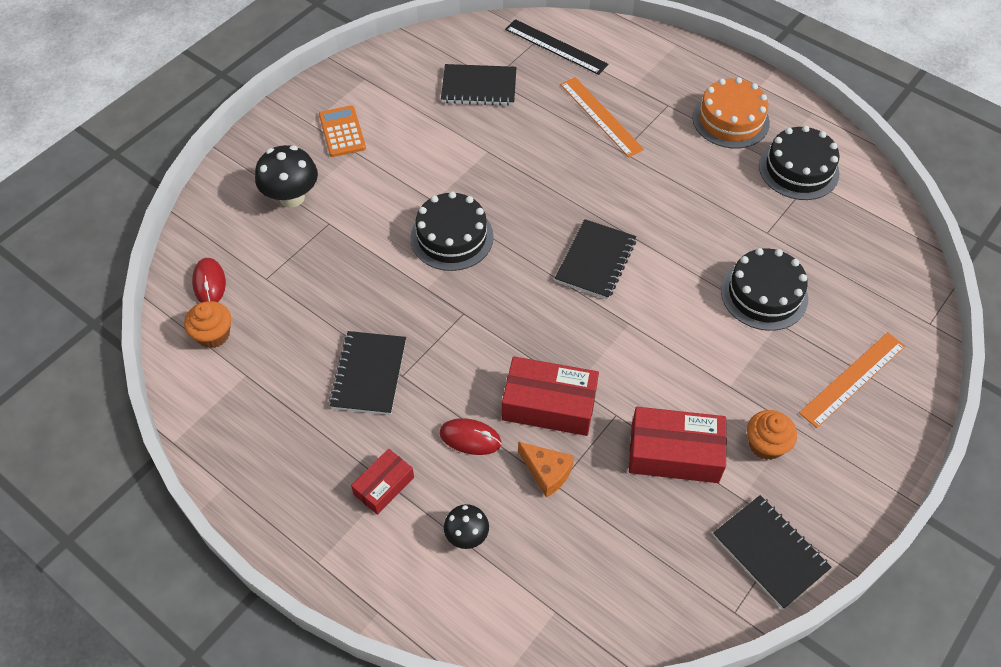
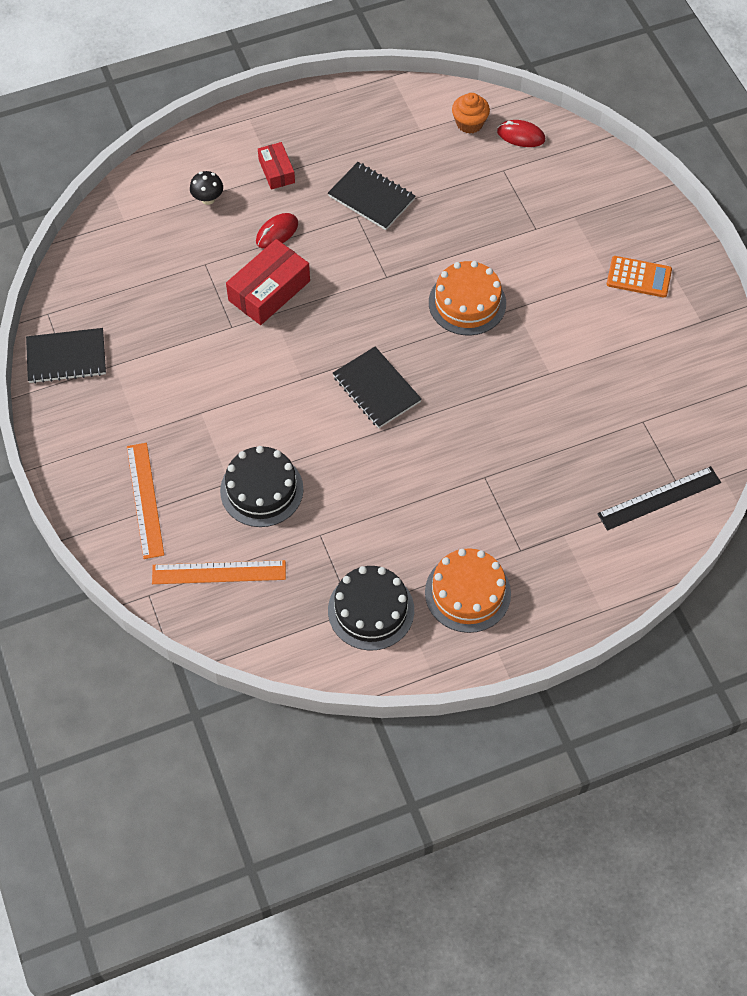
camera: 120 degrees right, 5 degrees up
(292, 197) = (580, 215): black mushroom -> none
(452, 237) = (467, 303): black cake -> orange cake
(479, 87) = (637, 405): black notebook -> none
(547, 472) = (219, 263): orange cheese -> none
(601, 116) = (539, 484): orange ruler -> orange ruler (219, 572)
(674, 453) = (176, 345): red box -> none
(766, 444) = (139, 405): orange cupcake -> none

